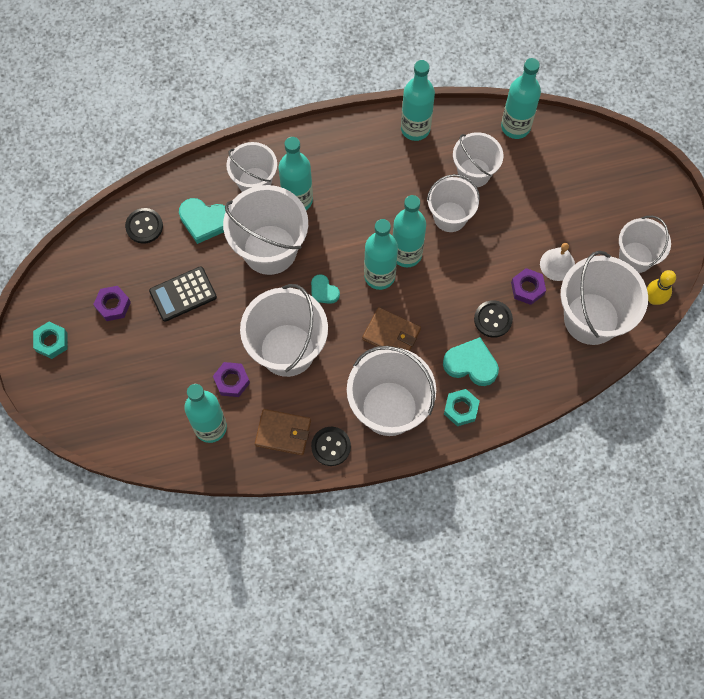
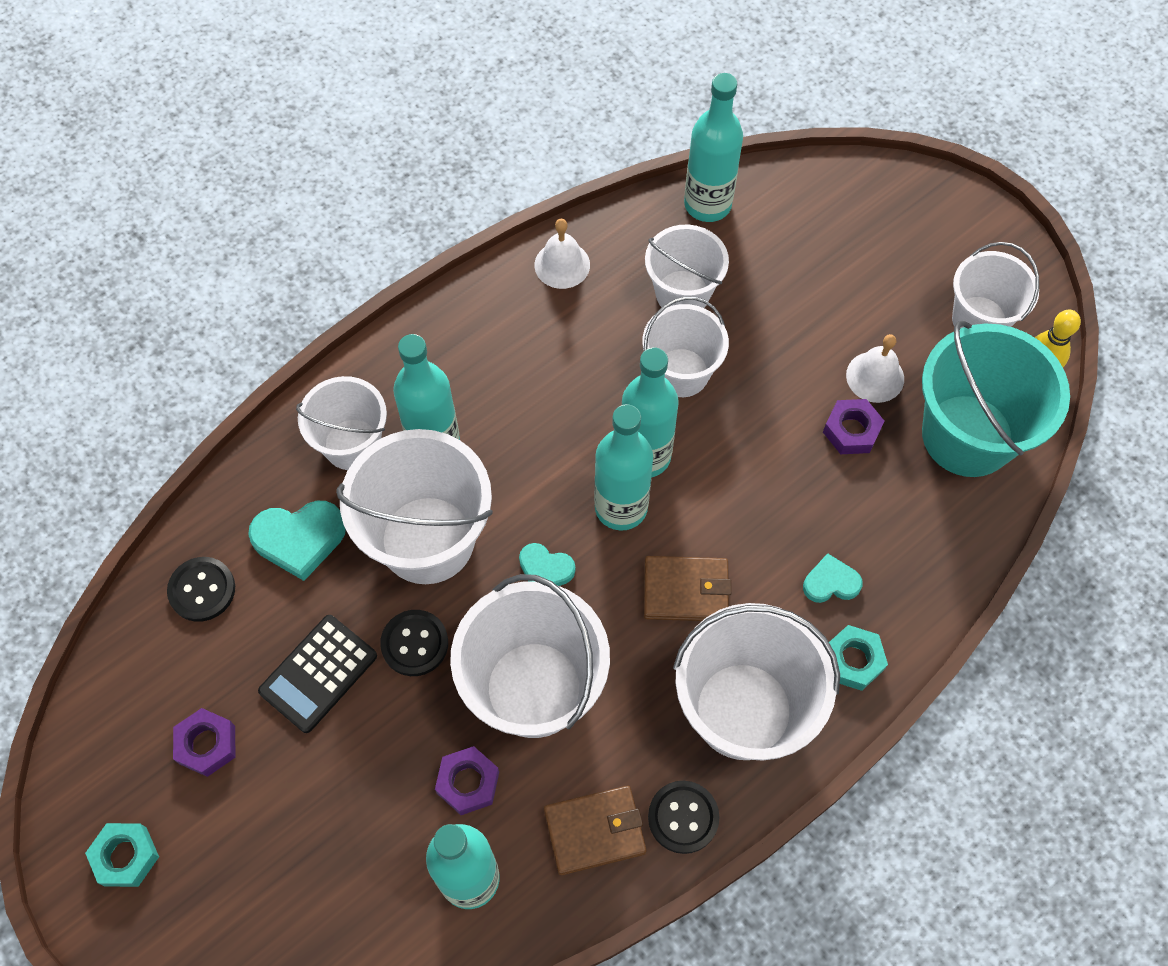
camera: 25 degrees left, 5 degrees down
(415, 129) = (562, 265): turquoise bottle -> white bell
(471, 364) = (831, 582): turquoise heart -> turquoise heart, size x0.61
(493, 319) = (826, 499): black button -> black button (414, 644)
(591, 318) = (967, 435): white bucket -> turquoise bucket

